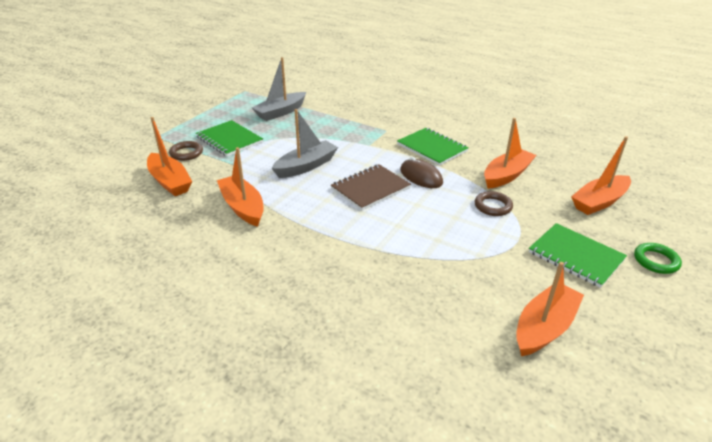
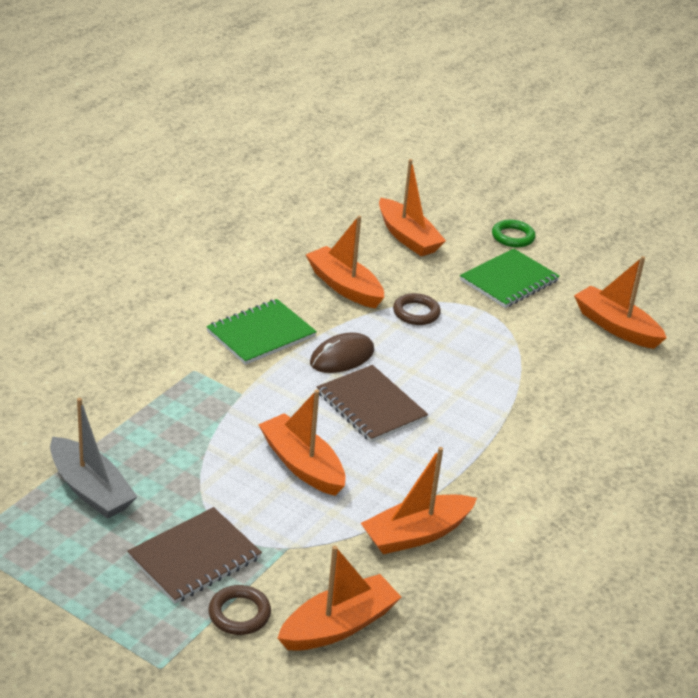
camera: 90 degrees left, 0 degrees up
(229, 140) = (195, 558): green notebook -> brown notebook
(306, 166) = (302, 465): grey boat -> orange boat

